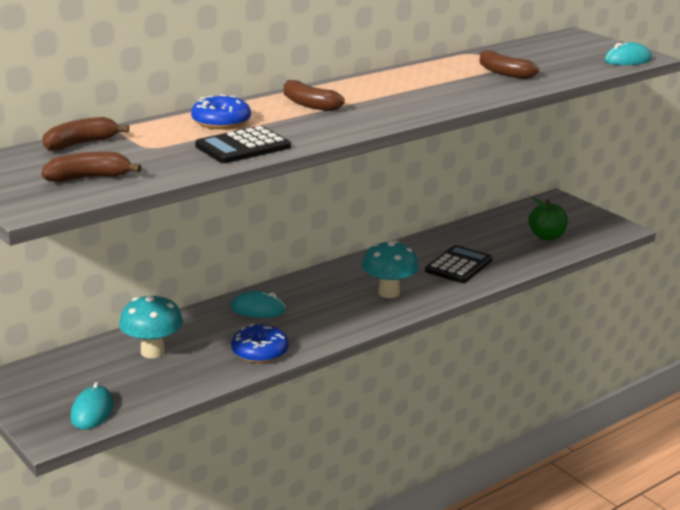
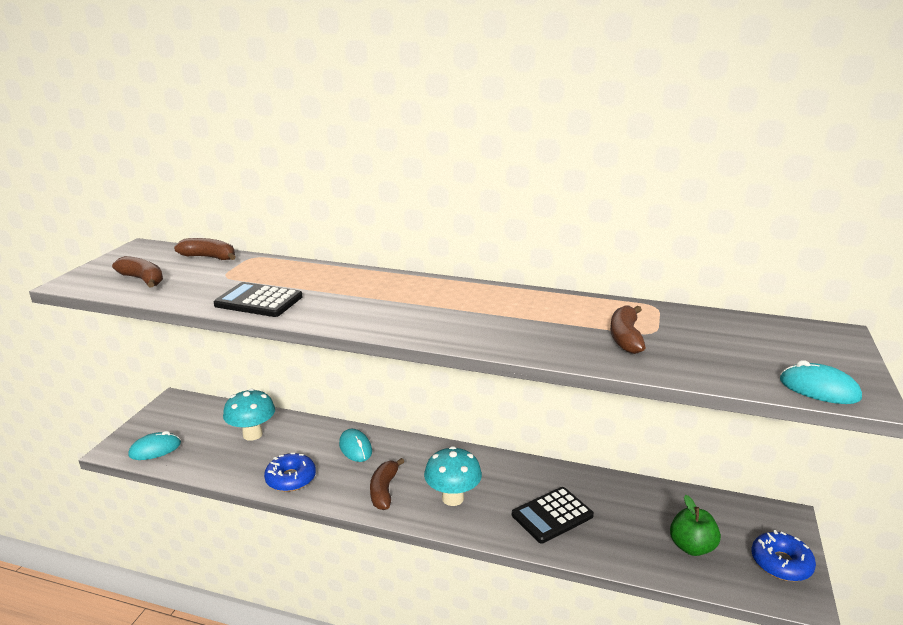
camera: 55 degrees right, 0 degrees up
(221, 122) = (307, 278): blue donut -> blue donut (781, 563)
(309, 104) = (391, 291): brown banana -> brown banana (384, 490)
(458, 265) = (552, 515): black calculator -> black calculator turned 150 degrees clockwise

